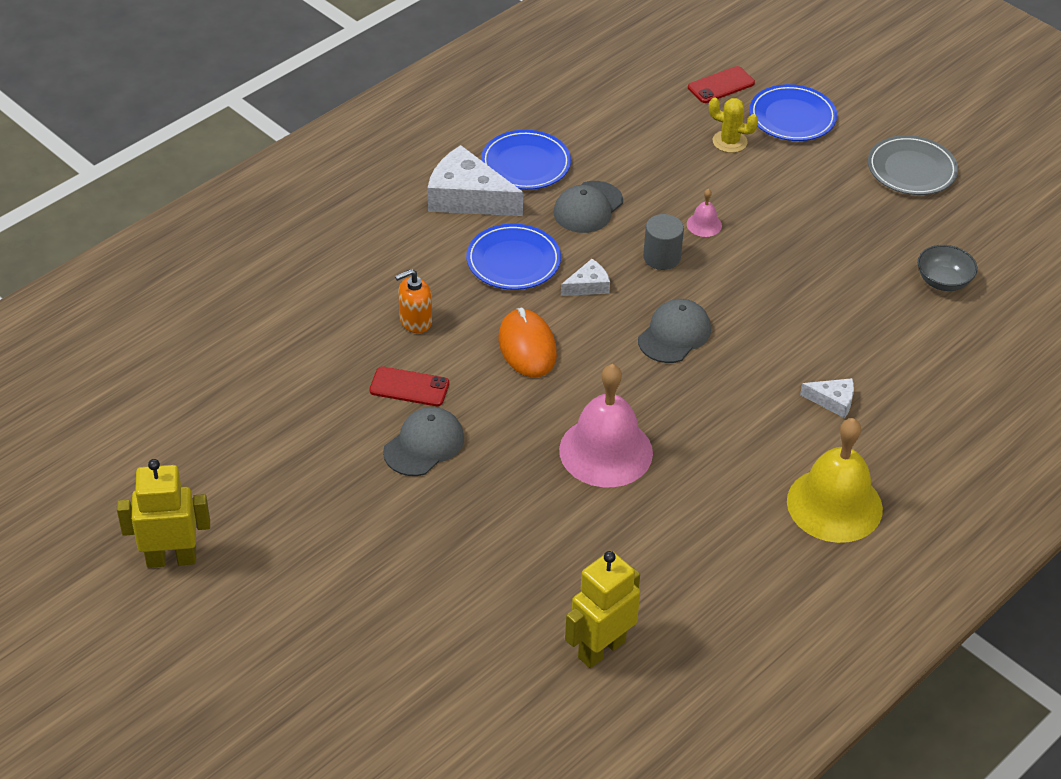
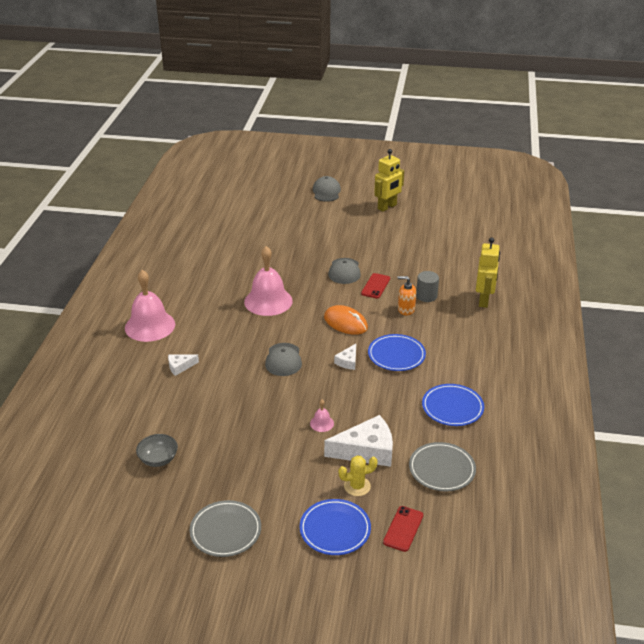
camera: 145 degrees right, 10 degrees down
(409, 387) = (375, 286): red phone -> red phone turned 45 degrees counterclockwise
(415, 321) = (406, 309): orange soap dispenser -> orange soap dispenser turned 105 degrees counterclockwise
(467, 197) = (457, 374): white cheese -> white cheese (366, 450)
(588, 207) = (392, 400): grey cap -> grey cap (326, 192)
(601, 649) = (209, 245): yellow robot -> yellow robot (484, 300)
(618, 113) = (442, 469): none -> grey plate
(661, 257) = (326, 393): grey cylinder -> grey cylinder (426, 296)
(834, 505) = (150, 326): yellow bell -> pink bell

